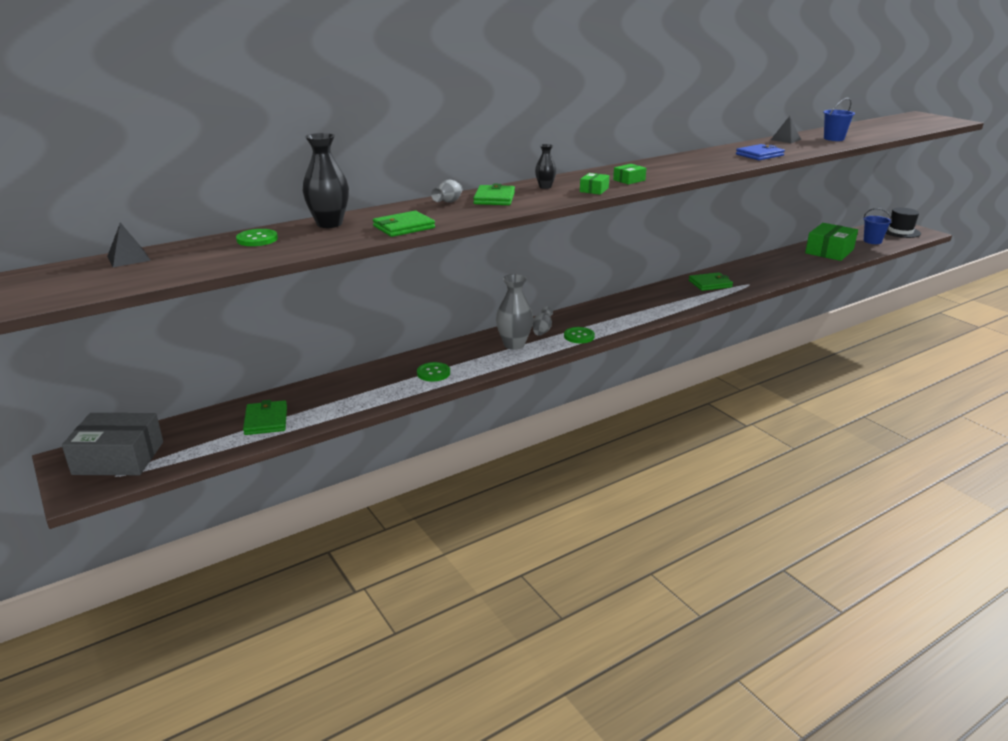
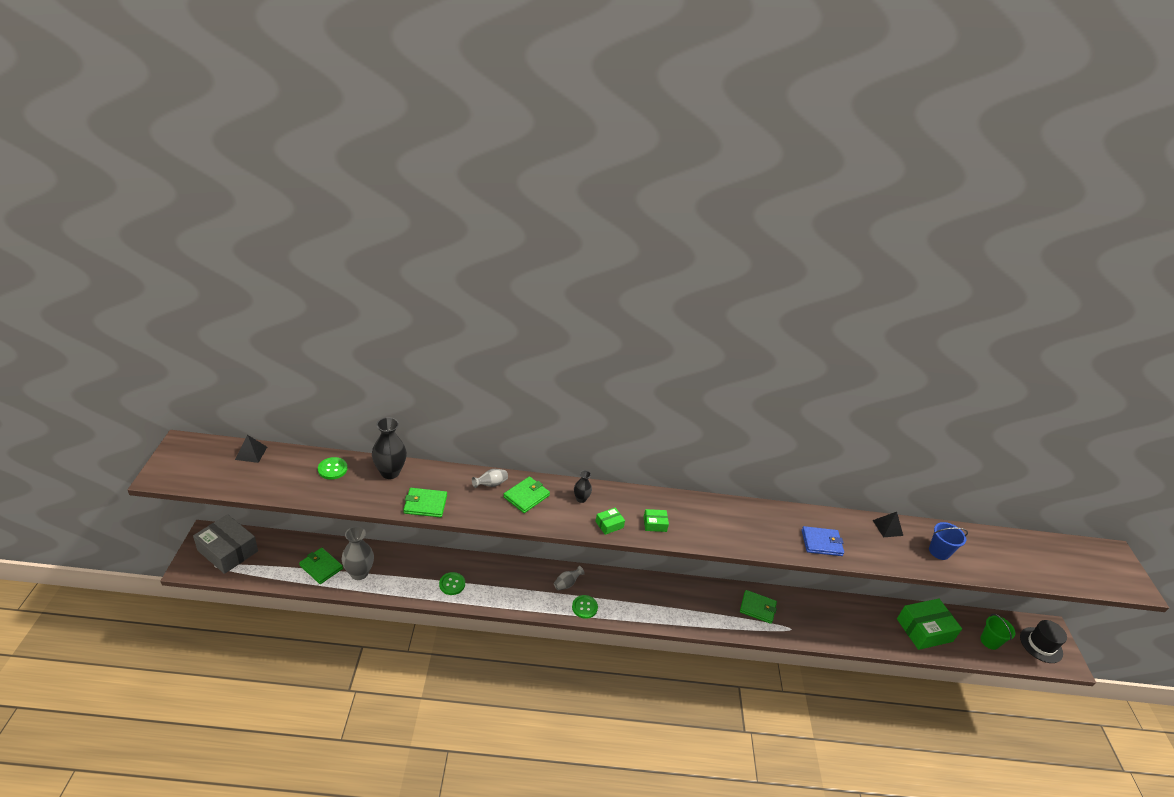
camera: 30 degrees right, 10 degrees up
(266, 420) = (321, 567): green wallet -> green wallet turned 75 degrees counterclockwise
(514, 345) = (531, 587): grey vase -> grey vase (359, 573)
(872, 241) = (989, 641): blue bucket -> green bucket

